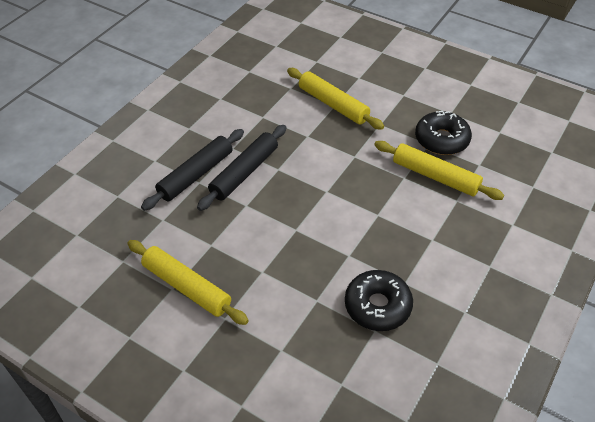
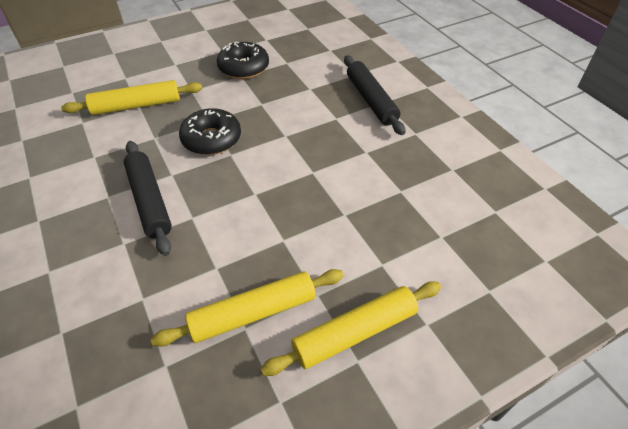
camera: 60 degrees left, 0 degrees up
(196, 175) = (110, 242): black rolling pin -> black rolling pin (371, 100)
(377, 306) = (377, 178): black donut -> black donut (211, 139)
(435, 176) = (276, 88): yellow rolling pin -> yellow rolling pin (354, 332)

